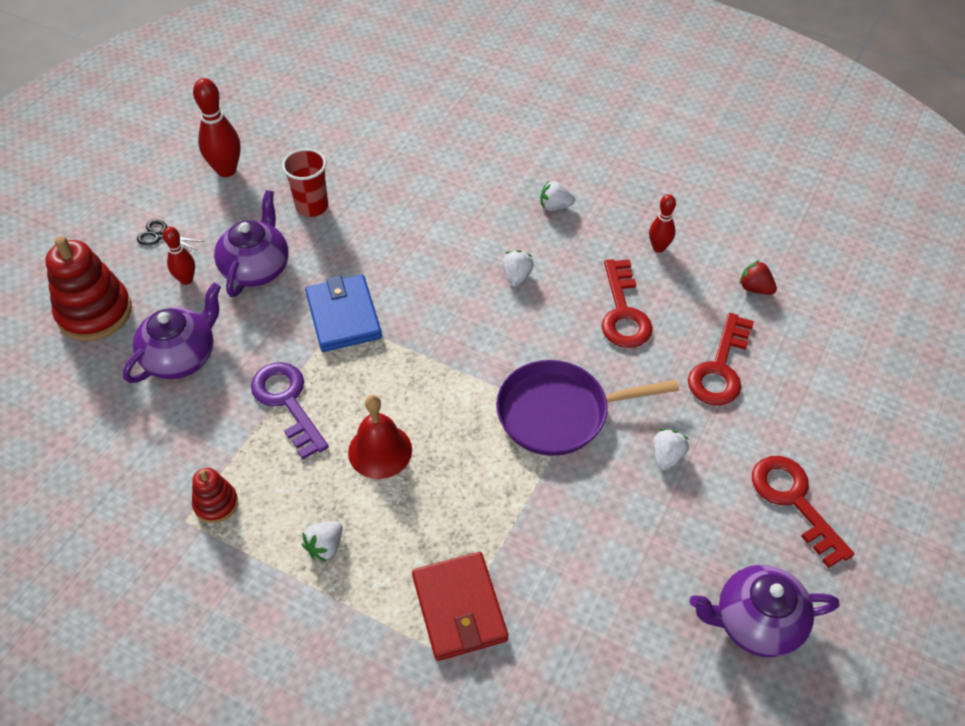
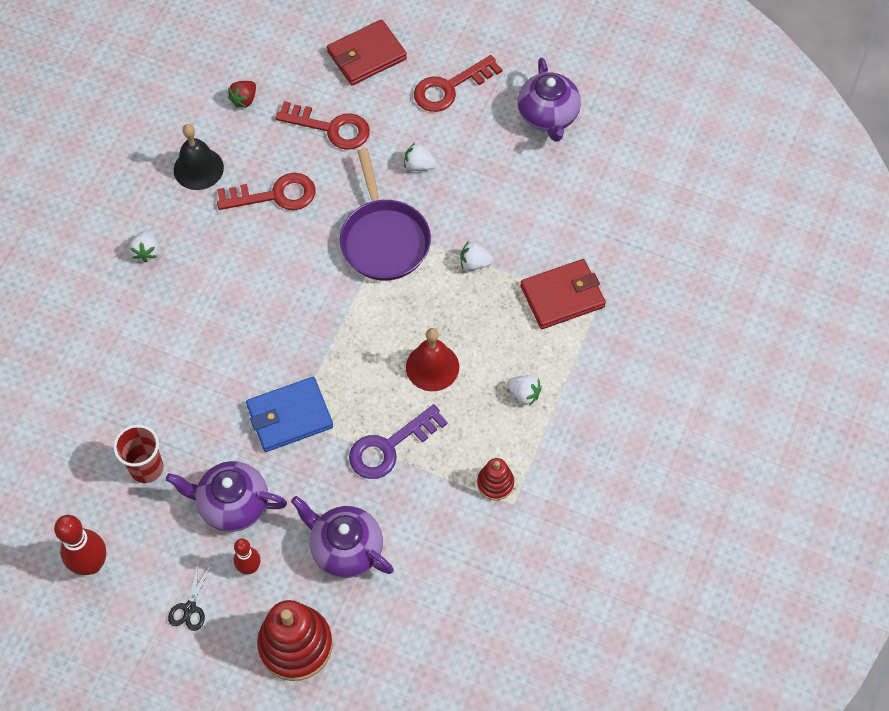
camera: 95 degrees left, 10 degrees up
(516, 277) = (236, 278): white strawberry -> white strawberry (474, 263)
(659, 248) = (198, 168): red bowling pin -> black bell
(836, 410) = (367, 55): none -> red wallet

